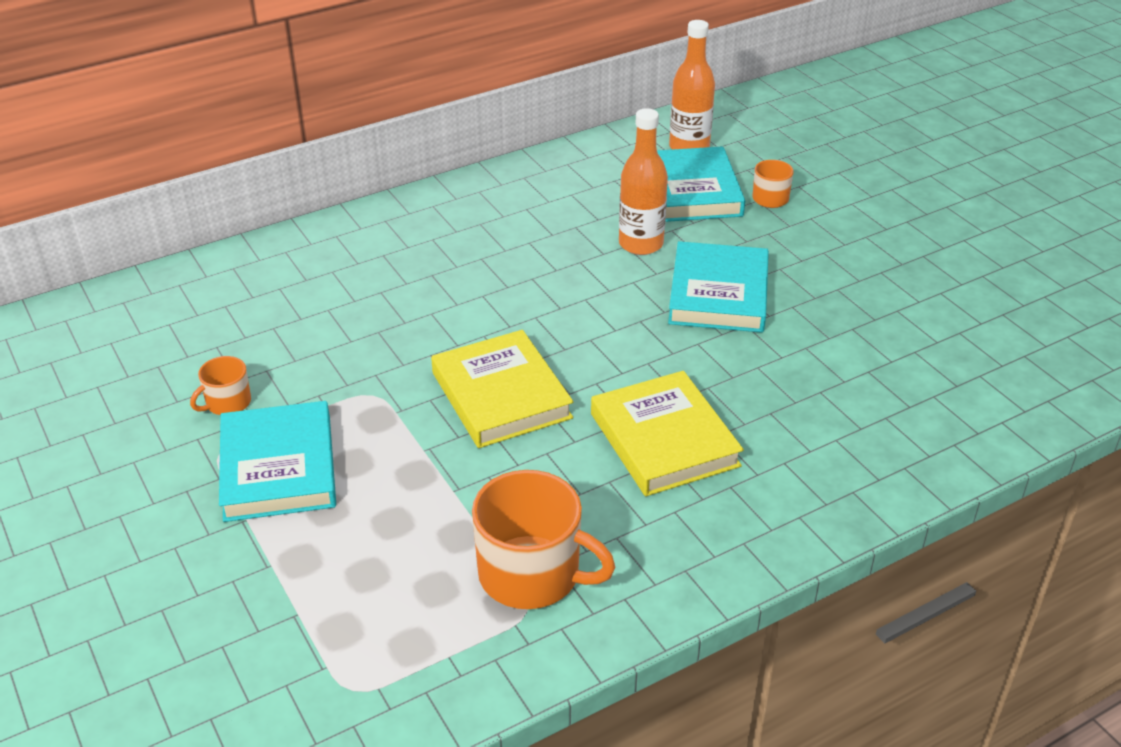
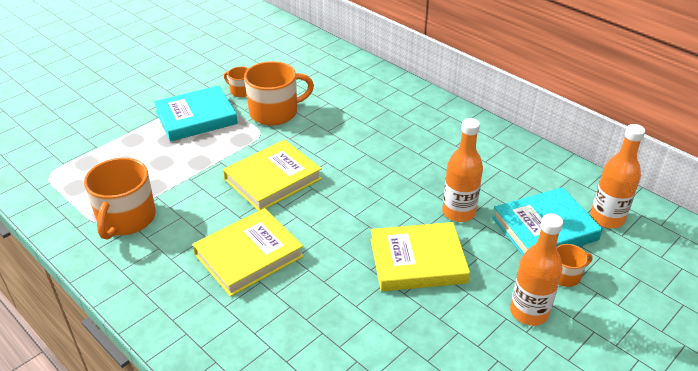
camera: 75 degrees right, 0 degrees up
(321, 370) = (275, 112): none -> orange mug
(719, 294) = (417, 261): turquoise book -> yellow book
(818, 235) = (529, 312): none -> orange bottle

